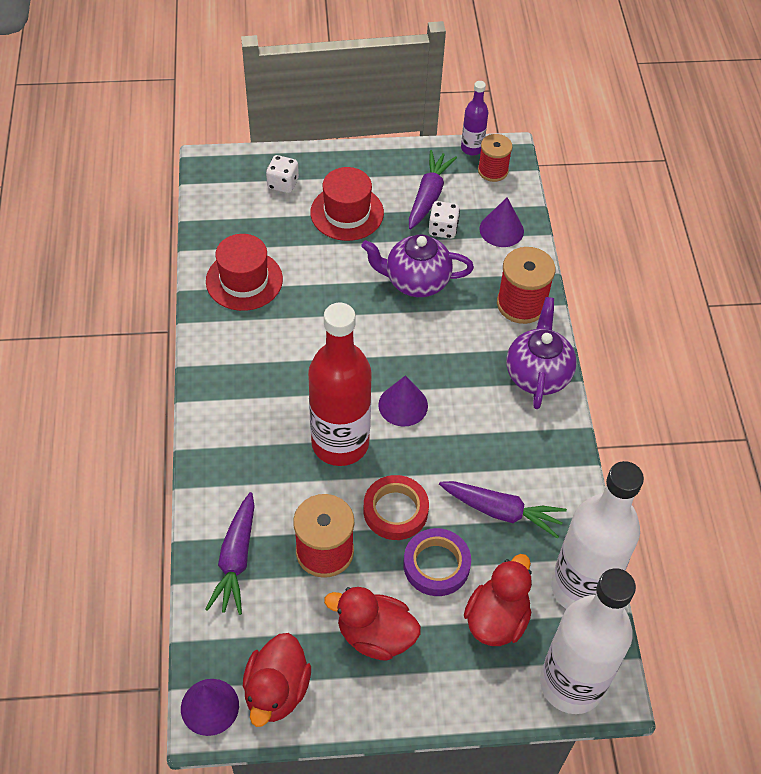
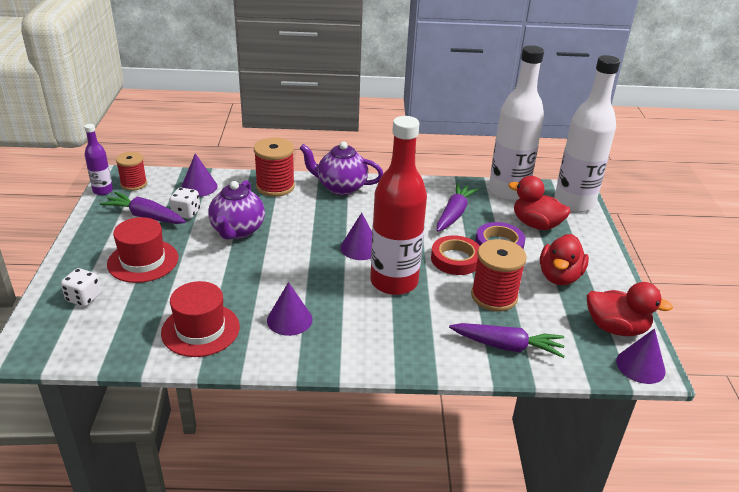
camera: 85 degrees left, 20 degrees down
(265, 350) = (289, 319): none -> purple cone

